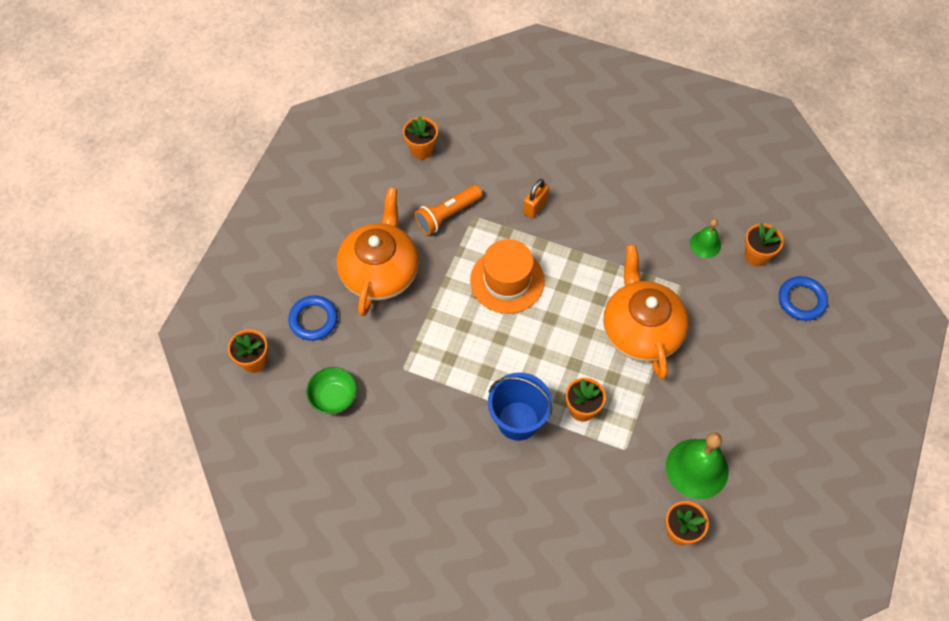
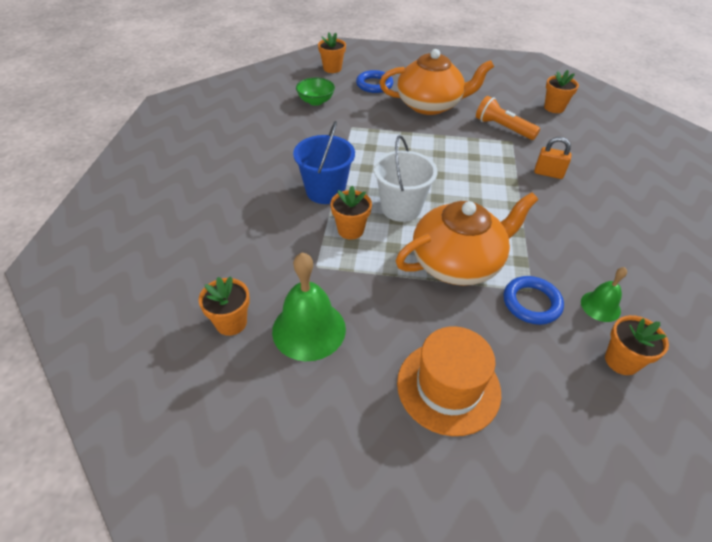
camera: 75 degrees right, 15 degrees down
(507, 280) = (460, 167): orange hat -> orange hat (448, 387)
(559, 355) = (401, 208): none -> white bucket
(801, 300) = (589, 423): blue ring -> blue ring (531, 303)

